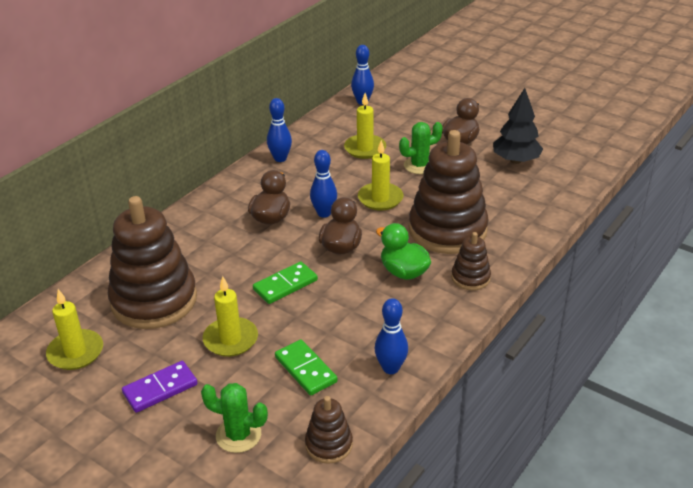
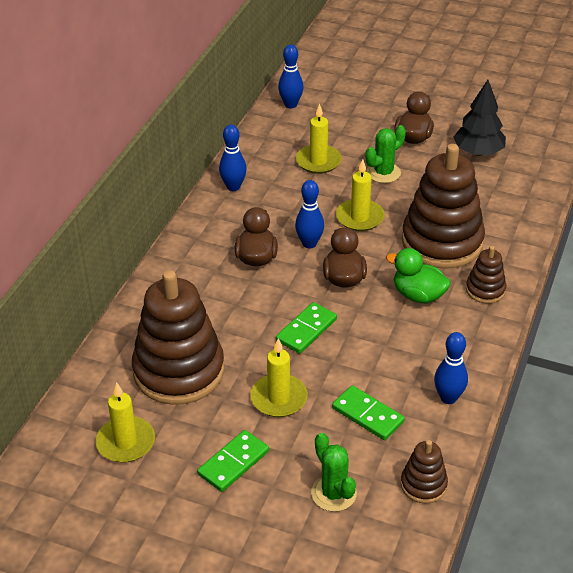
camera: 15 degrees left, 5 degrees up
(160, 389) = (233, 463): purple domino -> green domino
(238, 435) = (333, 493): green cactus -> green cactus turned 60 degrees clockwise

